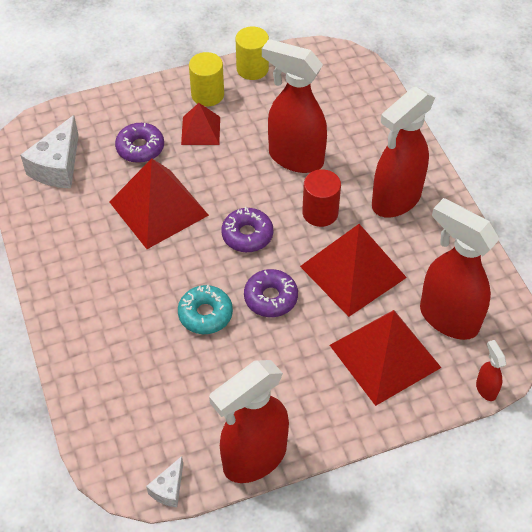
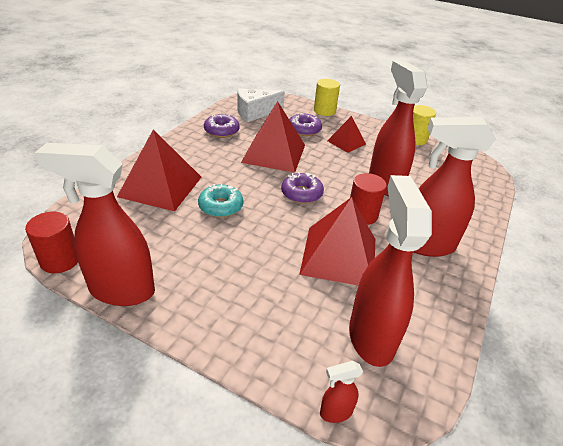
camera: 45 degrees right, 15 degrees down
(169, 489) = (60, 260): white cheese -> red cylinder
(207, 95) = (372, 133): yellow cylinder -> yellow cylinder (324, 111)
(270, 298) = (267, 227): purple donut -> purple donut (221, 131)
(385, 356) = (288, 316): red pyramid -> red pyramid (160, 186)
(486, 389) = (335, 412): red spray bottle -> red spray bottle turned 135 degrees counterclockwise

